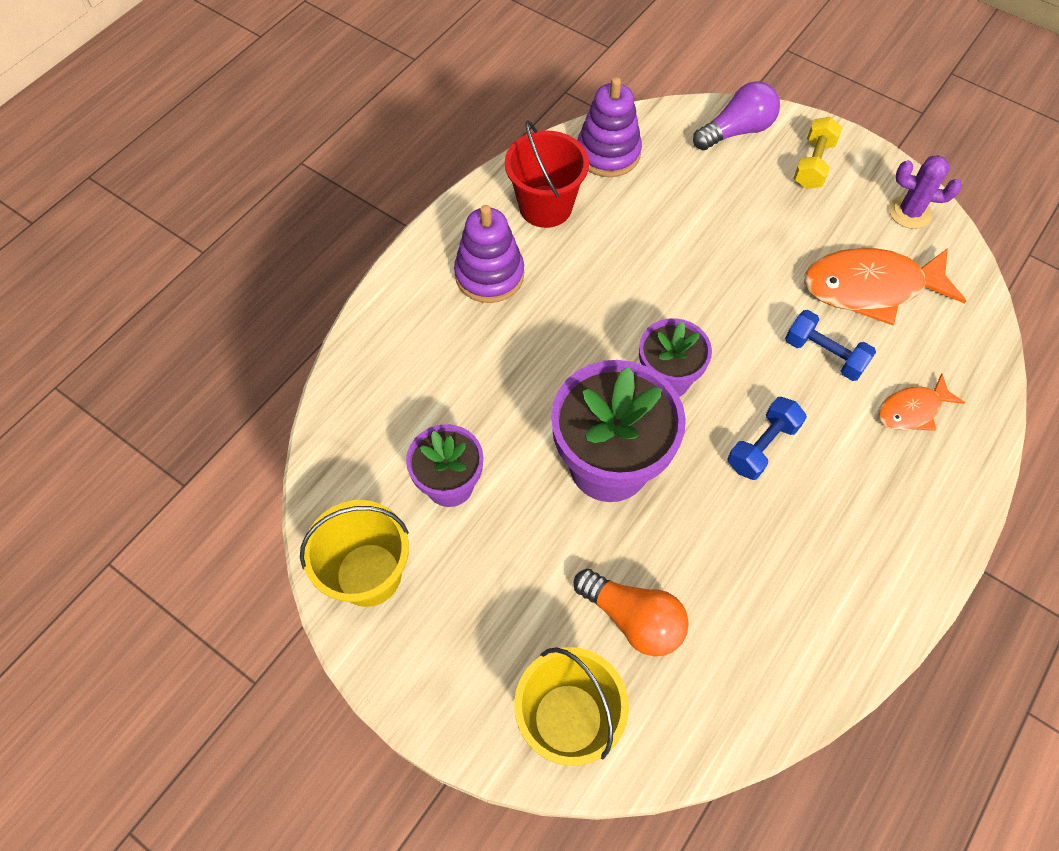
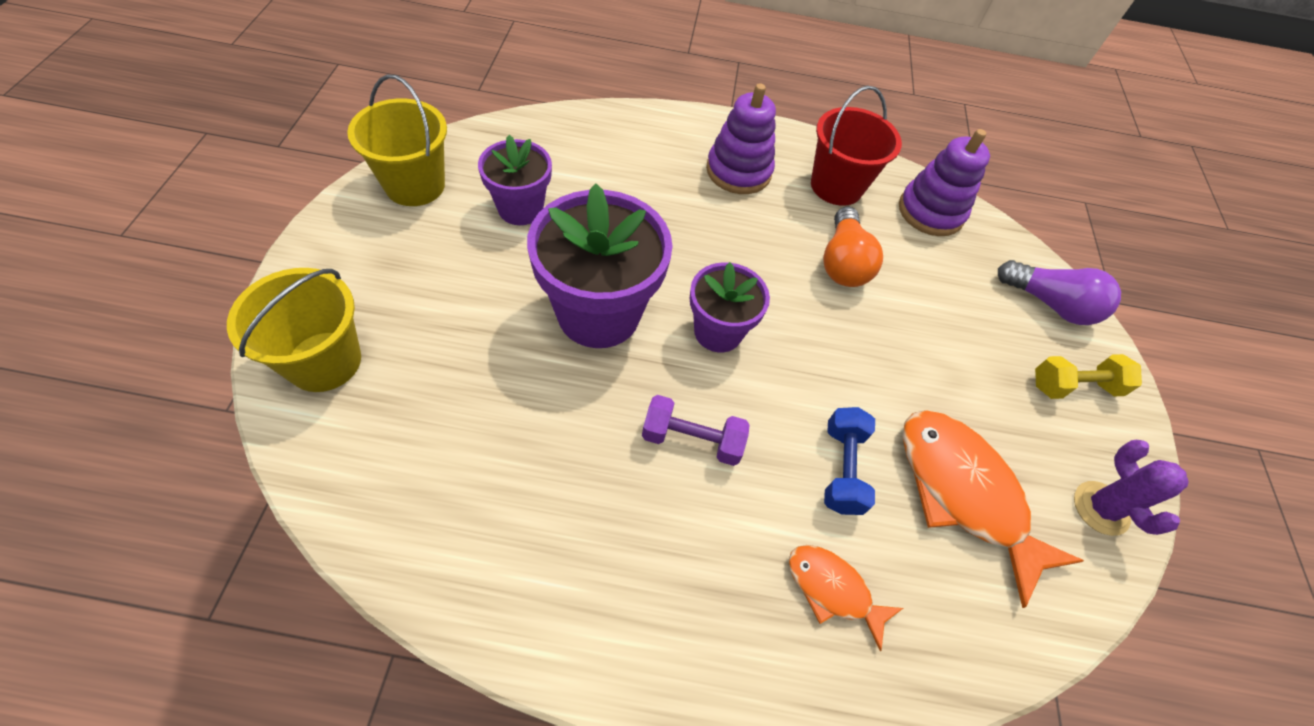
camera: 55 degrees right, 5 degrees down
(633, 619) = (444, 382): orange light bulb -> orange light bulb (842, 262)
(762, 446) = (692, 440): blue dumbbell -> purple dumbbell

